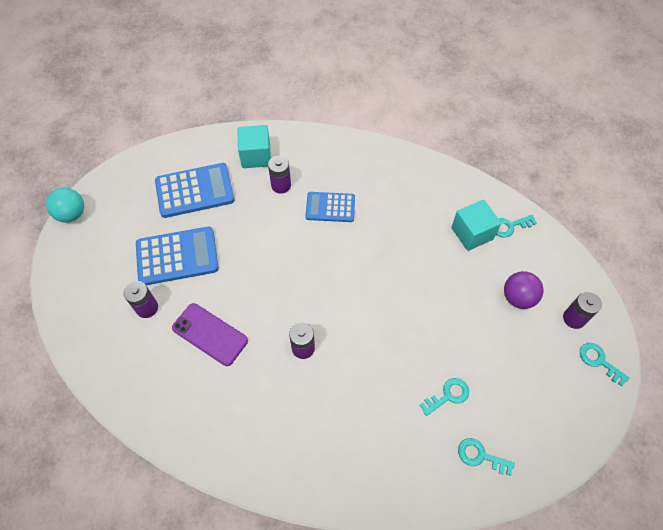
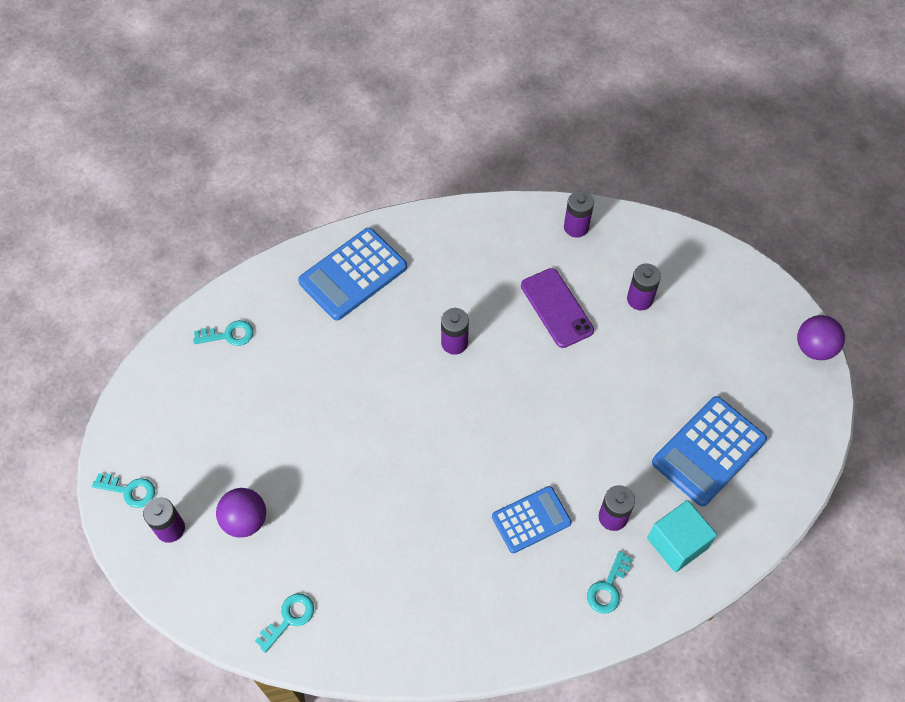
camera: 150 degrees right, 0 degrees up
(72, 214) = (814, 348): turquoise ball -> purple ball
(139, 396) = (576, 227): none -> purple battery
(177, 256) = (657, 364): blue calculator -> blue calculator (353, 274)
(210, 334) = (556, 308): purple phone -> purple phone turned 60 degrees clockwise
(448, 395) = (282, 372): turquoise key -> turquoise key (608, 587)
(472, 233) = (334, 580): turquoise cube -> none

